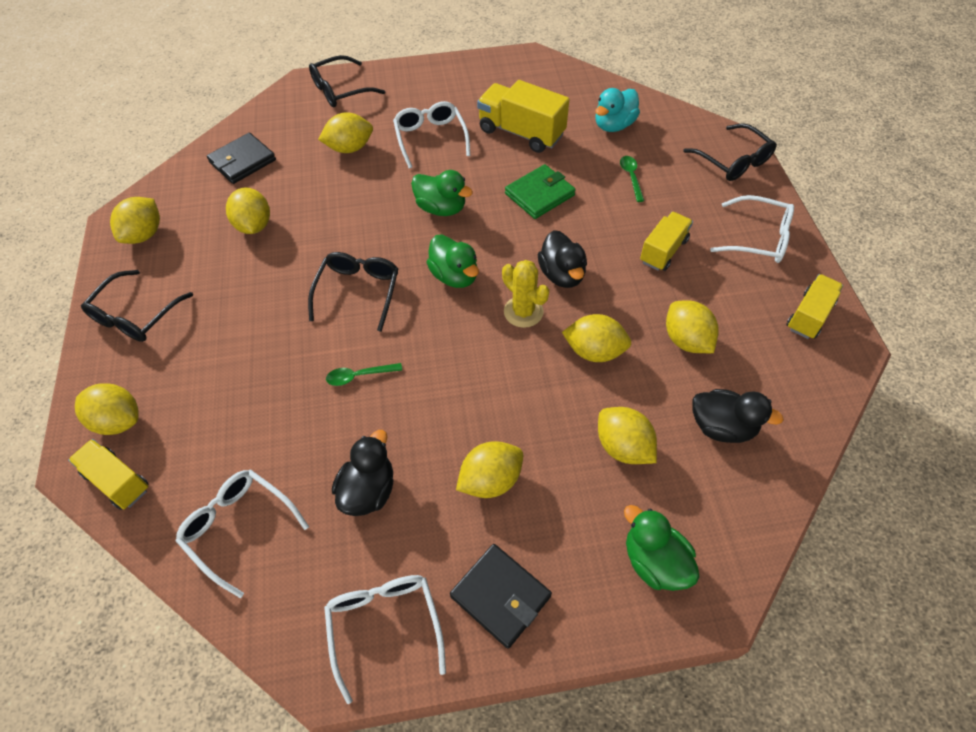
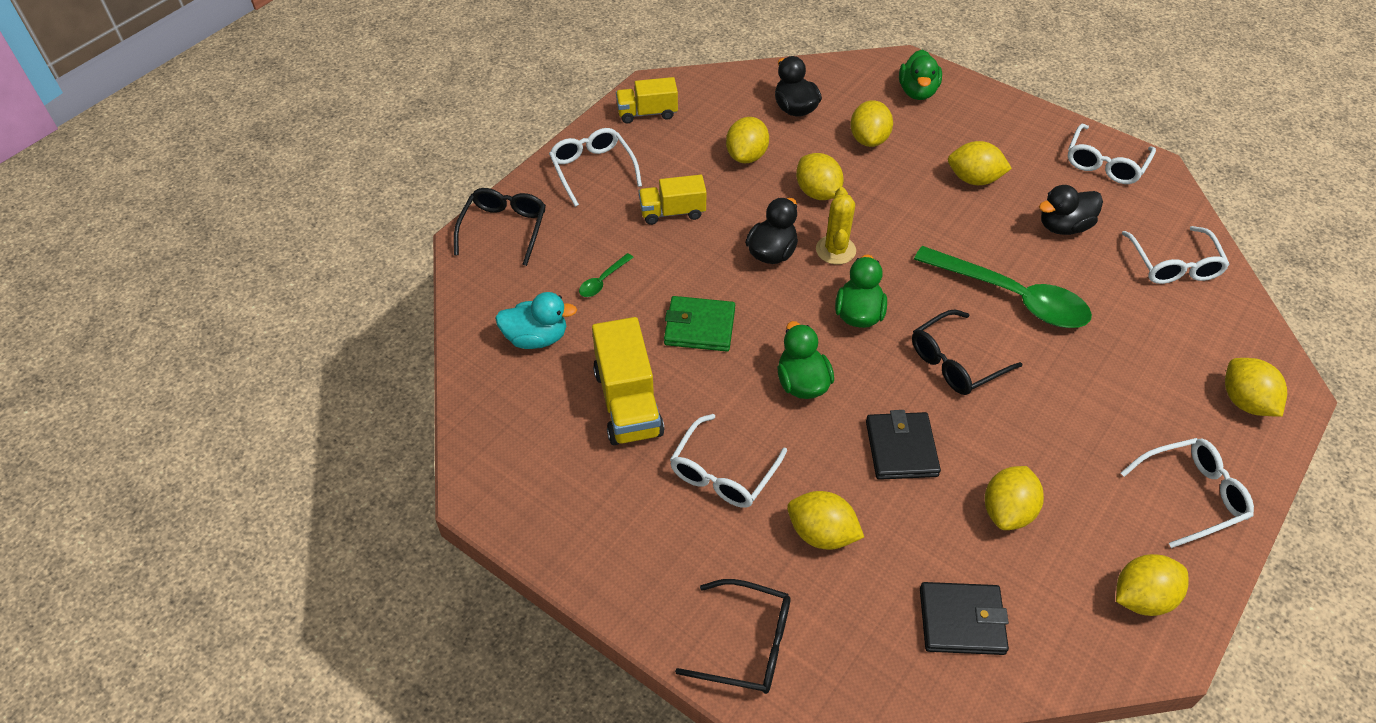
camera: 135 degrees left, 5 degrees down
(117, 481) = (1260, 354): yellow truck -> none
(135, 316) = (1192, 495): black glasses -> white glasses
(359, 376) = (1012, 297): green spoon -> green spoon, size x2.42
(500, 596) = (1023, 133): black wallet -> black wallet (901, 448)

